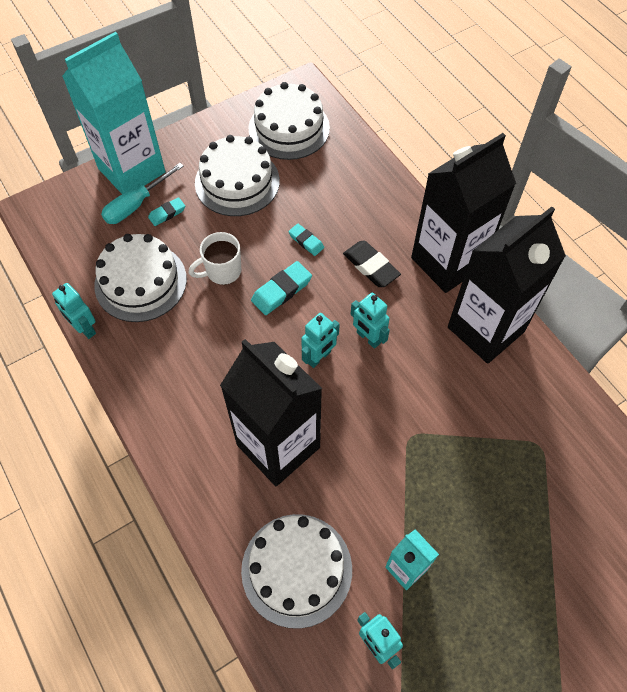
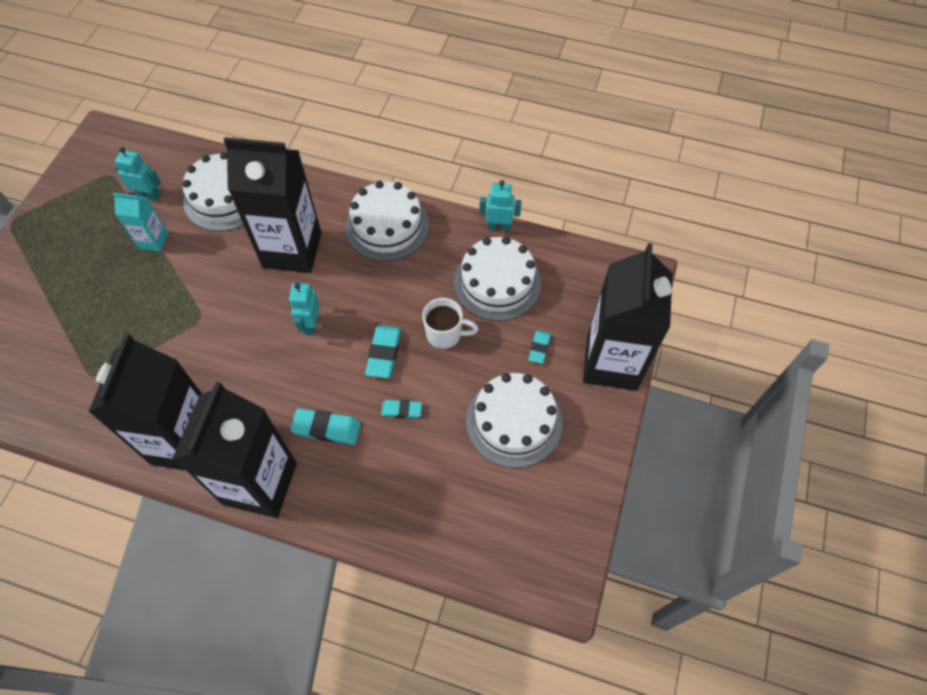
camera: 140 degrees right, 0 degrees up
(131, 170) = (611, 363): turquoise carton -> black carton
(136, 205) = (571, 337): turquoise screwdriver -> none
(222, 271) = (445, 334): white mug -> white mug turned 75 degrees clockwise
(289, 128) = (525, 520): white cake -> white cake (387, 226)
(368, 338) = (283, 365): turquoise robot -> none
(371, 266) = (326, 428): black eraser -> turquoise eraser

